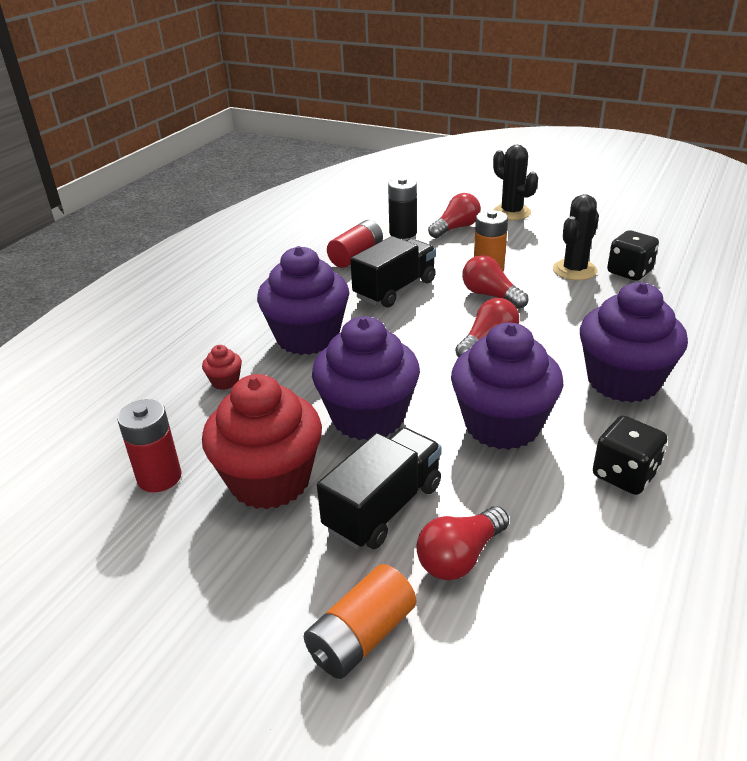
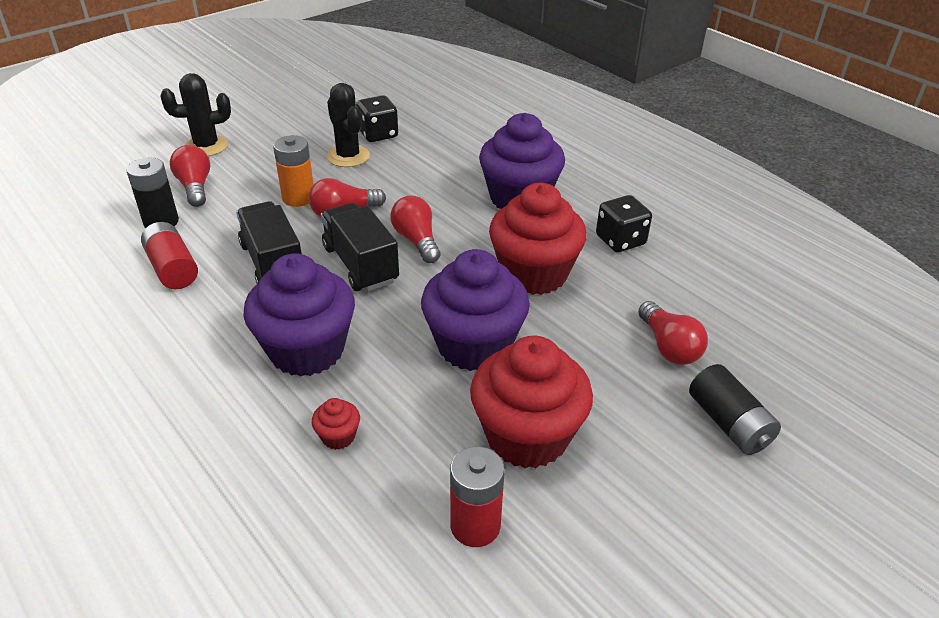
camera: 70 degrees left, 5 degrees up
(362, 636) = (729, 423): orange battery -> black battery
(383, 507) = (598, 371): black truck -> black truck (360, 264)
(502, 425) = (534, 274): purple cupcake -> red cupcake

